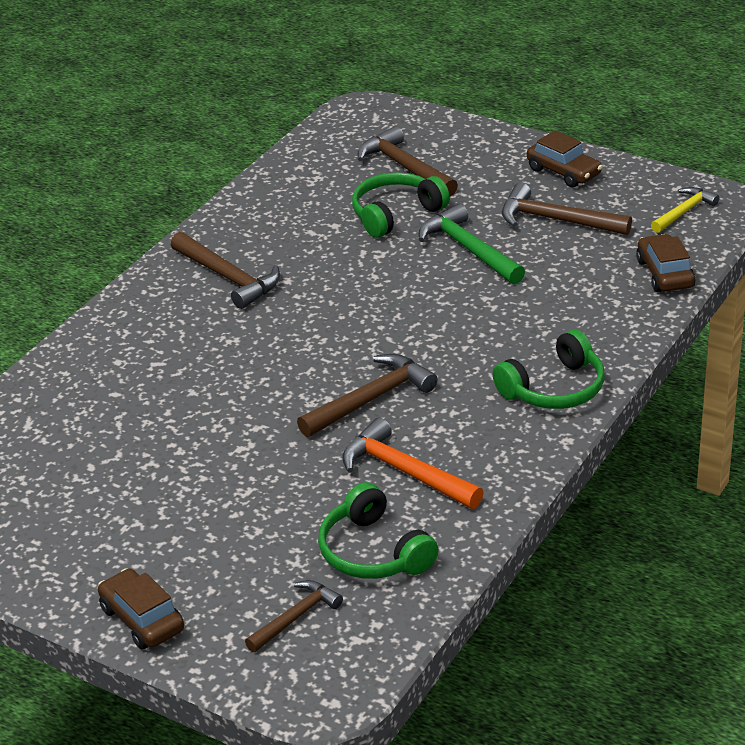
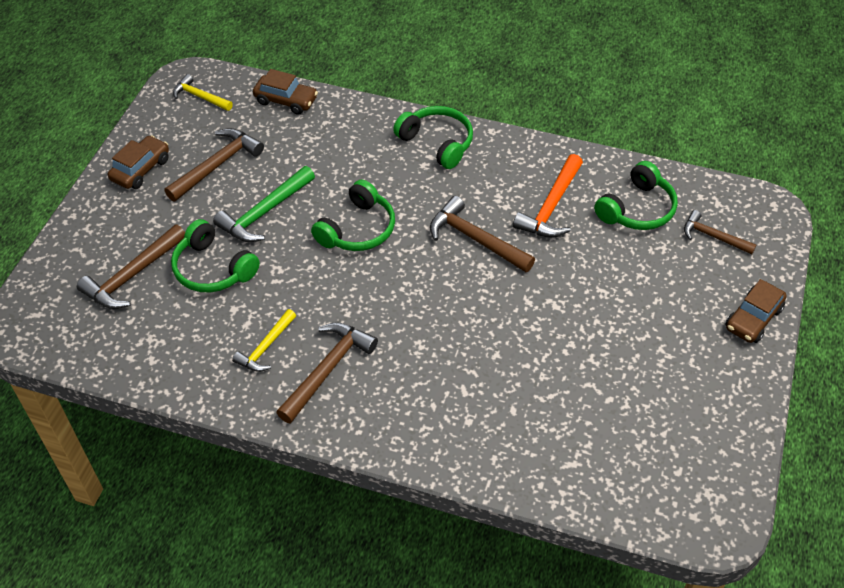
camera: 105 degrees left, 15 degrees up
(275, 242) = (266, 347): none -> yellow hammer
(420, 312) = (357, 229): none -> green headphones
(556, 220) = (217, 165): brown hammer -> brown hammer turned 150 degrees counterclockwise
(665, 274) = (286, 100): brown car -> brown car turned 135 degrees counterclockwise

